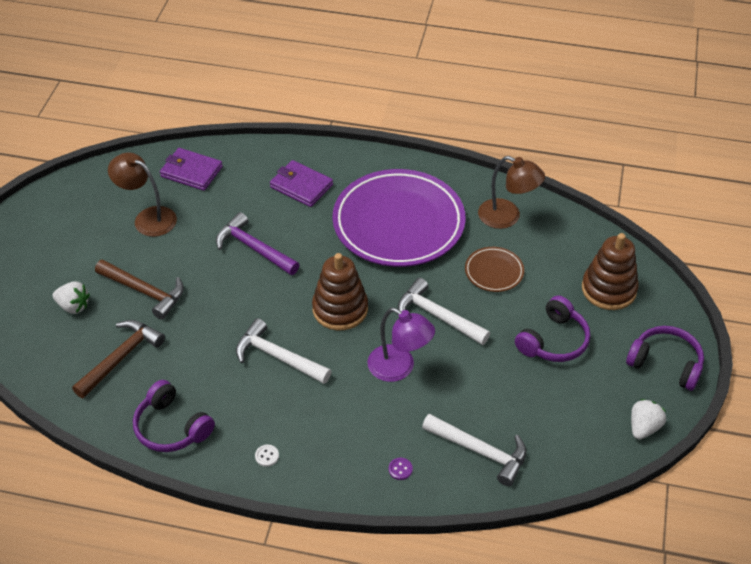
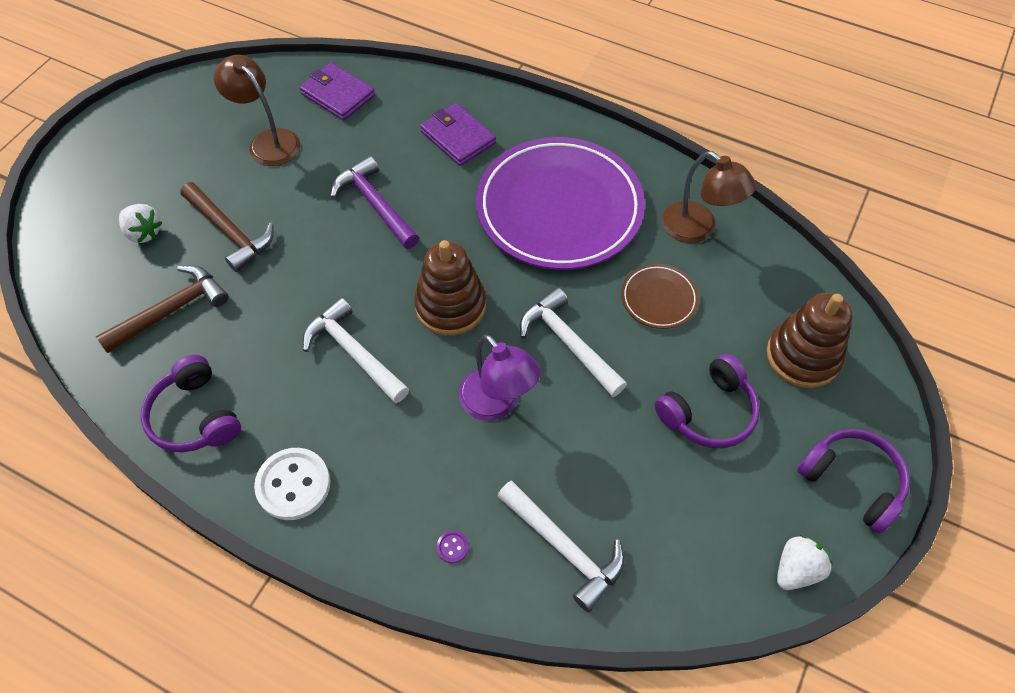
camera: 15 degrees right, 10 degrees up
(267, 456) = (293, 485): white button -> white button, size x2.37

